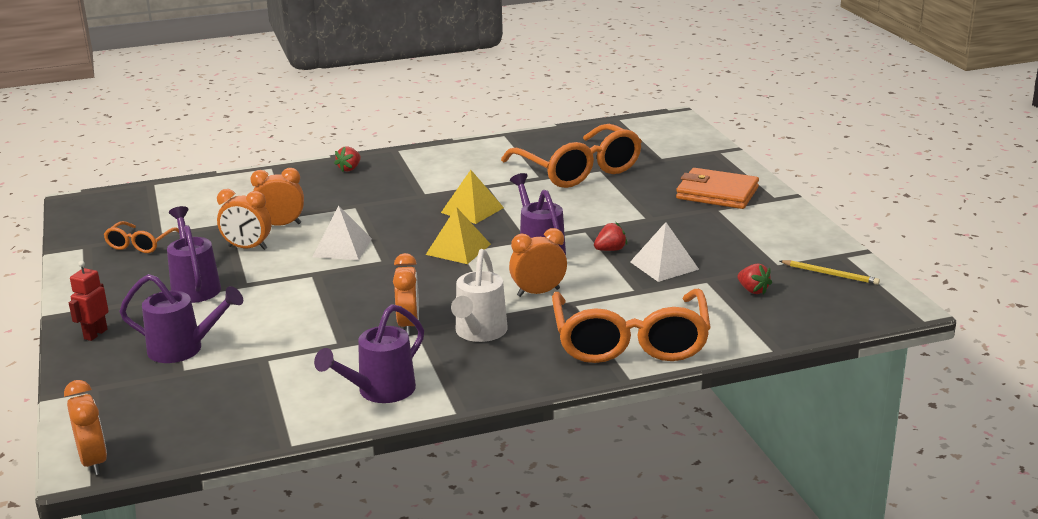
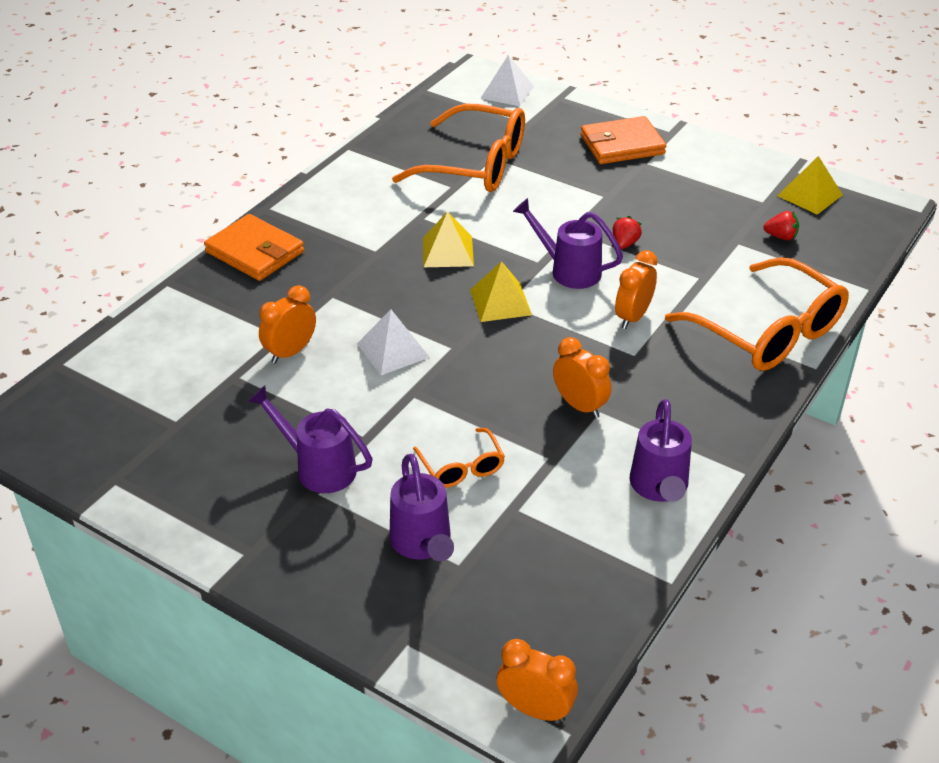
camera: 40 degrees left, 15 degrees up
(95, 334) = (306, 577): red robot -> none
(140, 244) = (176, 447): orange glasses -> orange glasses (461, 467)
(183, 349) = (422, 543): purple watering can -> purple watering can turned 105 degrees clockwise
(247, 248) = (299, 395): orange clock -> none
(349, 169) = (255, 252): red strawberry -> orange wallet
(479, 333) = (647, 383): white watering can -> none
(664, 265) = (686, 241): white pyramid -> white pyramid (507, 92)
(830, 274) = (810, 195): yellow pencil -> yellow pyramid

